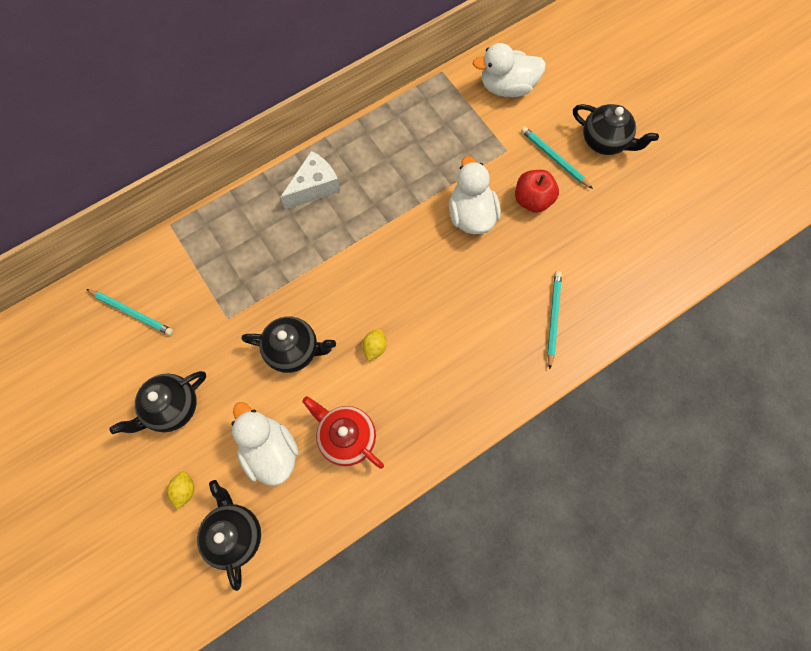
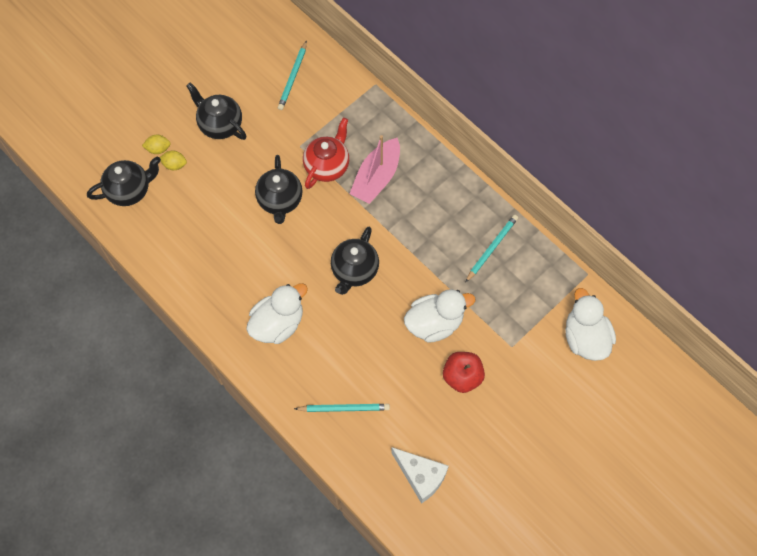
camera: 80 degrees right, 5 degrees down
(270, 450) = (195, 201): white duck -> white duck (278, 323)
(289, 242) = (376, 177): none -> pink boat
(314, 187) = (434, 186): white cheese -> white cheese (421, 476)
(346, 437) = (213, 255): red teapot -> red teapot (327, 166)
(374, 347) = (292, 262): yellow lemon -> yellow lemon (174, 165)
(554, 158) = (513, 392): turquoise pencil -> turquoise pencil (492, 248)
(604, 141) = (544, 440): black teapot -> black teapot (354, 271)

